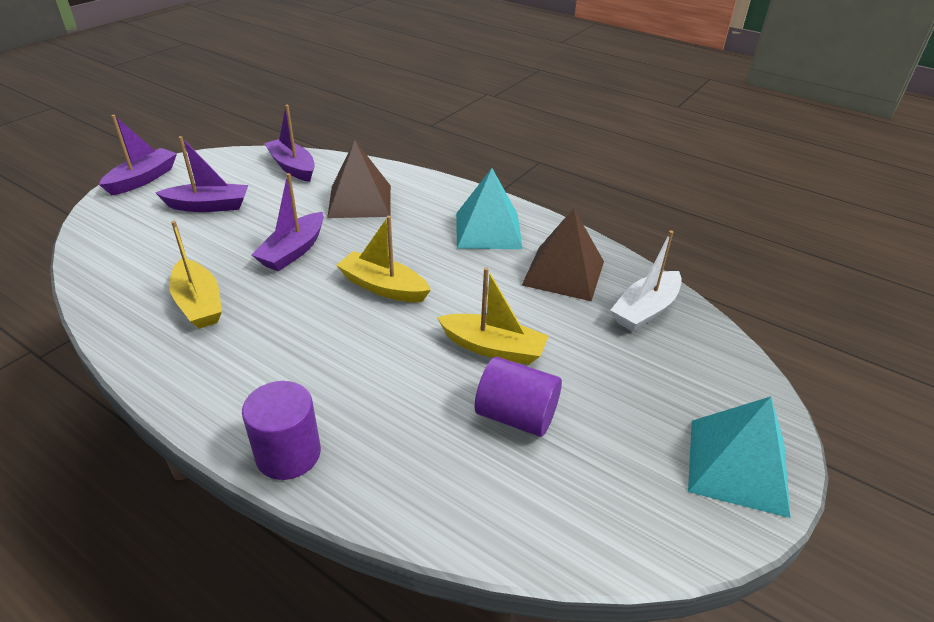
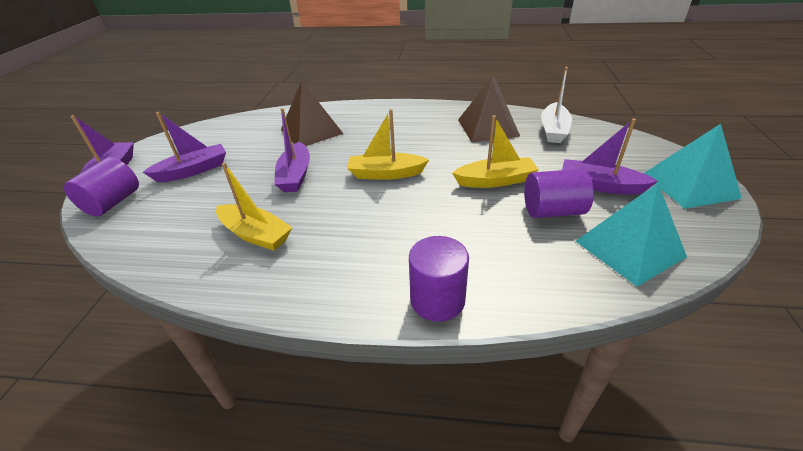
camera: 25 degrees left, 0 degrees up
(116, 215) = (113, 202): none -> purple cylinder
(292, 167) = (237, 127): purple boat -> purple boat (600, 185)
(488, 230) = (417, 121): turquoise pyramid -> turquoise pyramid (629, 248)

